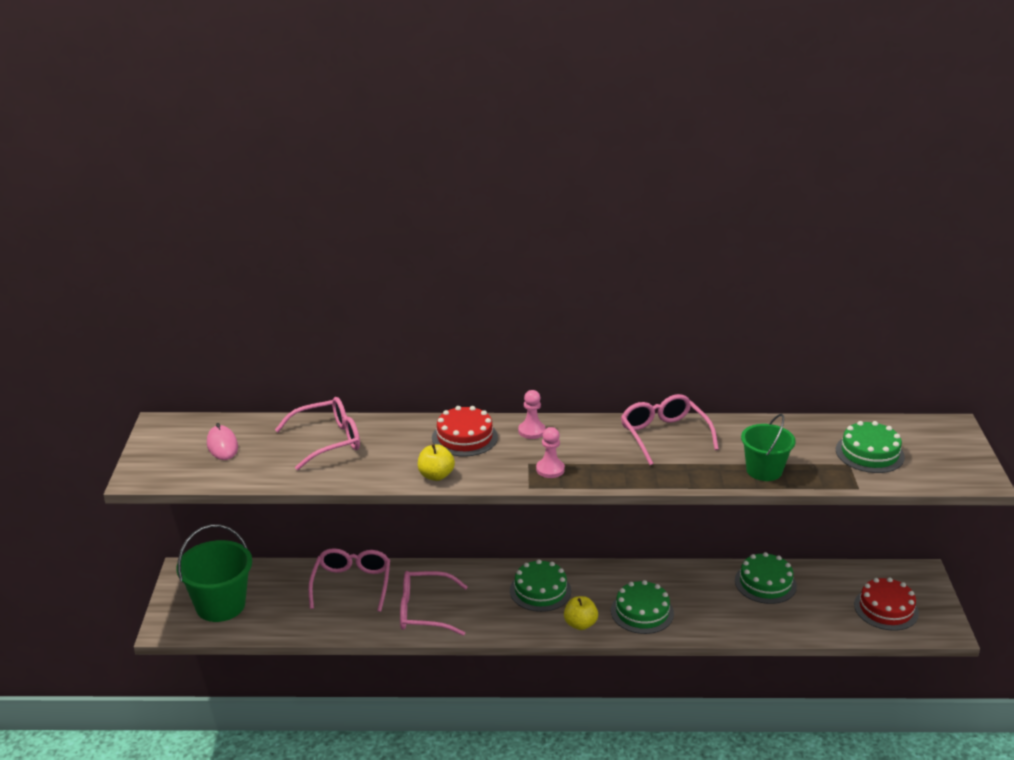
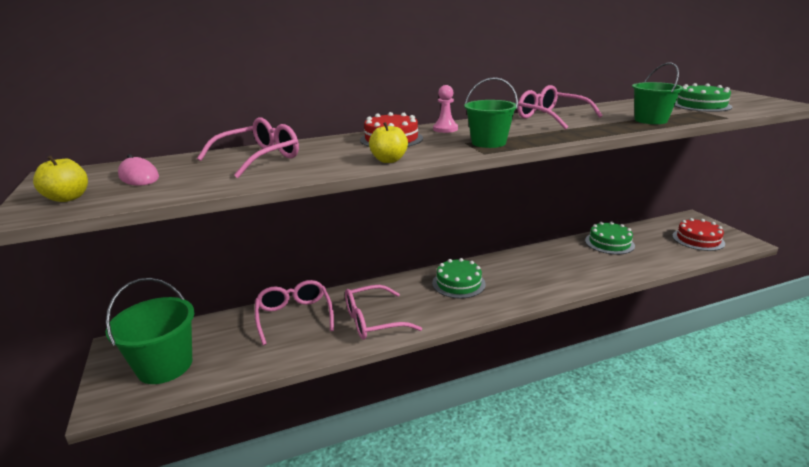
camera: 20 degrees left, 5 degrees down
(550, 469) = (488, 142): pink pawn -> green bucket
(580, 624) = (509, 298): yellow apple -> yellow apple (68, 198)
(642, 612) = (547, 279): green cake -> none

